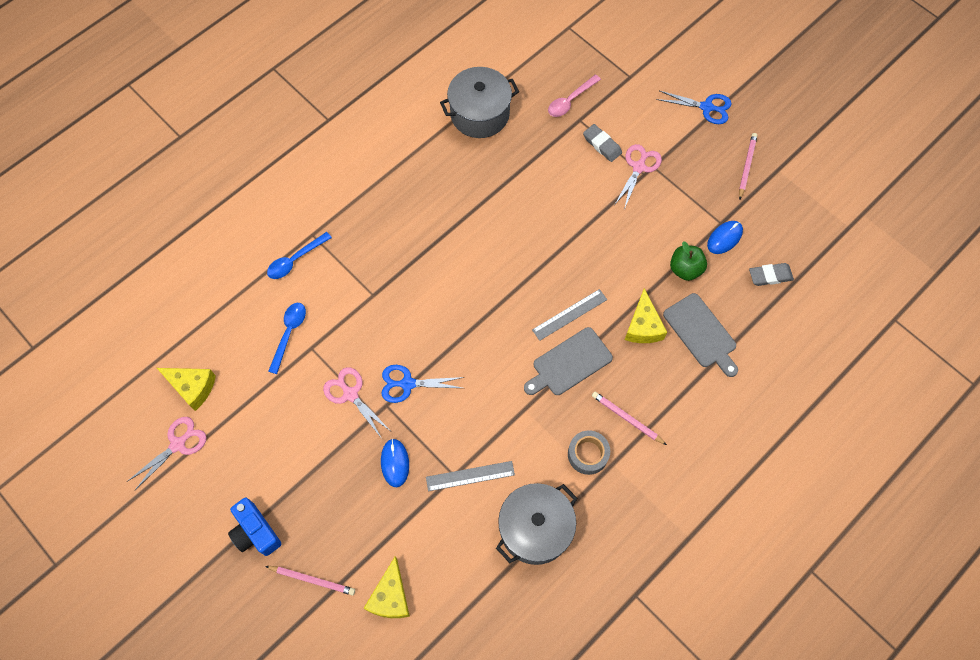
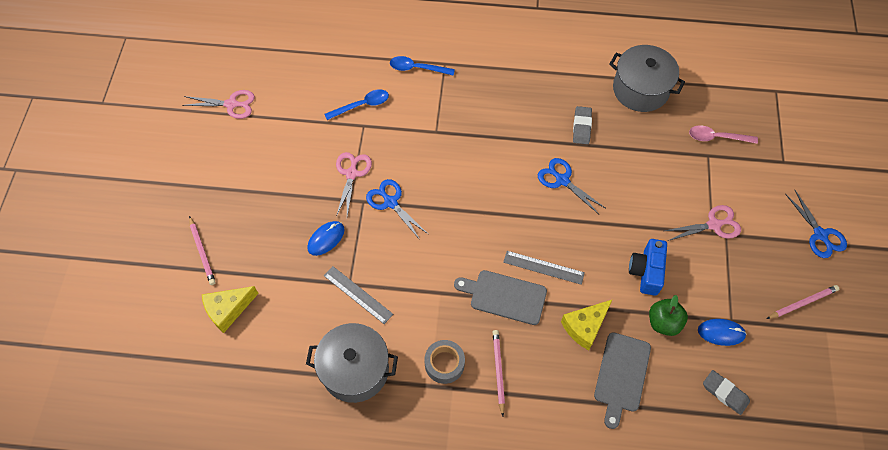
camera: 50 degrees right, 5 degrees down
(192, 387) = (276, 82): yellow cheese -> none
(255, 532) = (208, 193): blue camera -> blue camera (646, 271)
(507, 238) = (562, 180): none -> blue scissors
(602, 145) = (704, 185): grey eraser -> grey eraser (582, 127)

